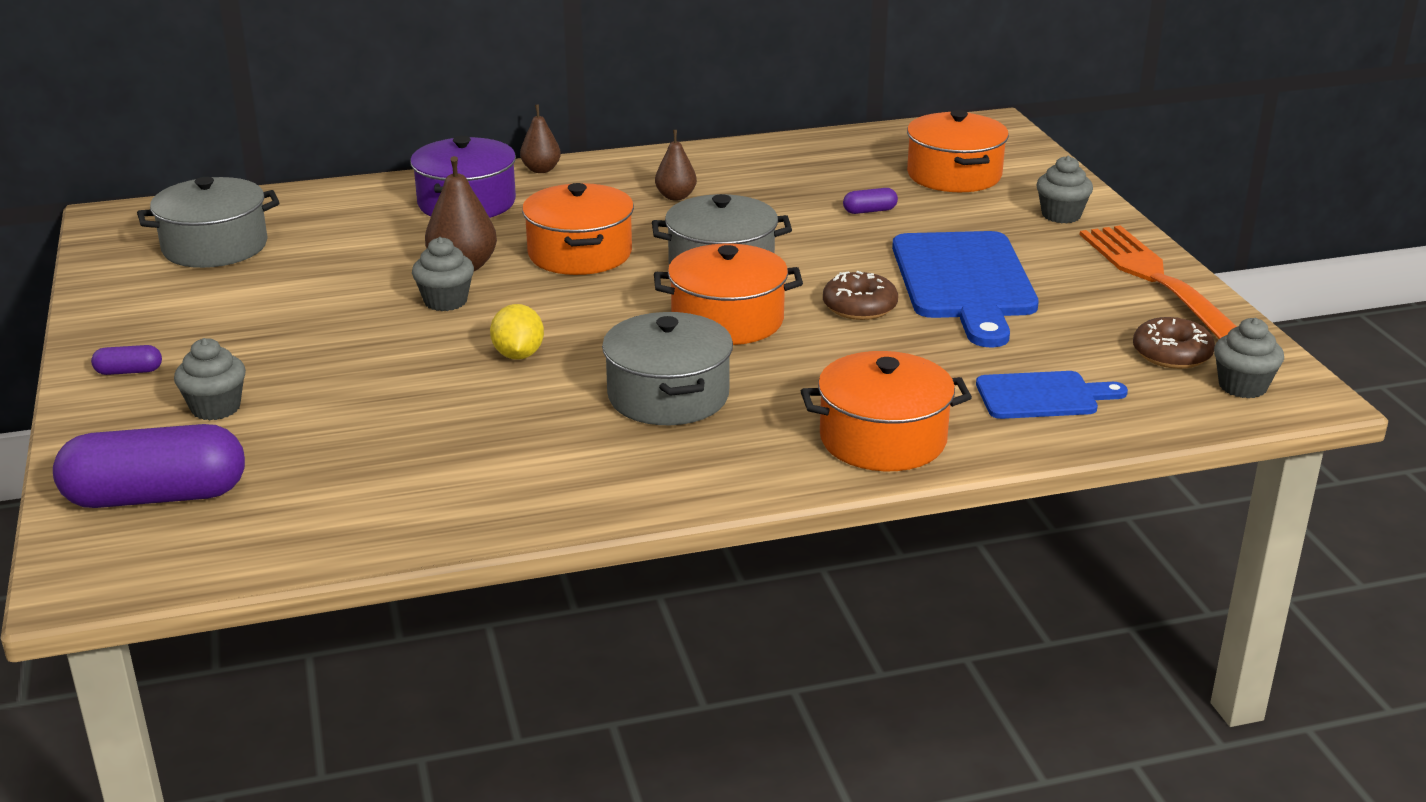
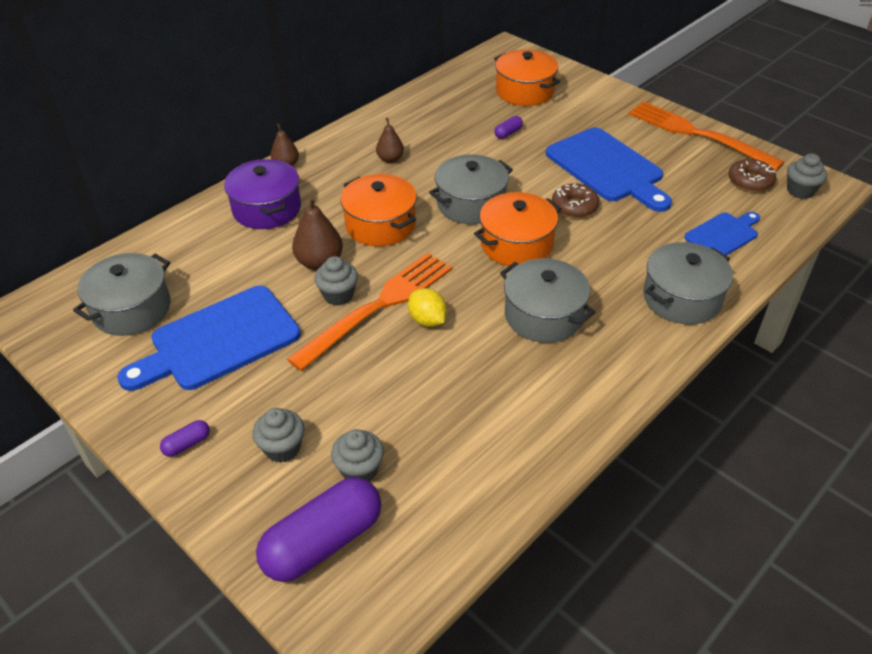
camera: 30 degrees left, 15 degrees up
(267, 299) = (218, 340): none -> blue cutting board
(478, 325) = (378, 306): none -> orange fork
(883, 439) = (682, 298): orange pot -> grey pot
(1061, 215) = (606, 103): grey cupcake -> grey cupcake (359, 470)

